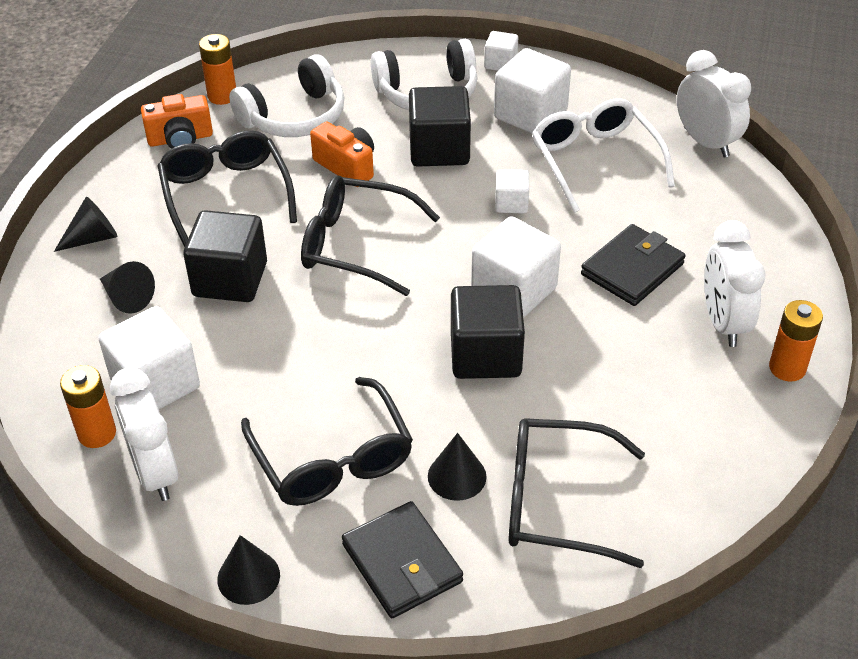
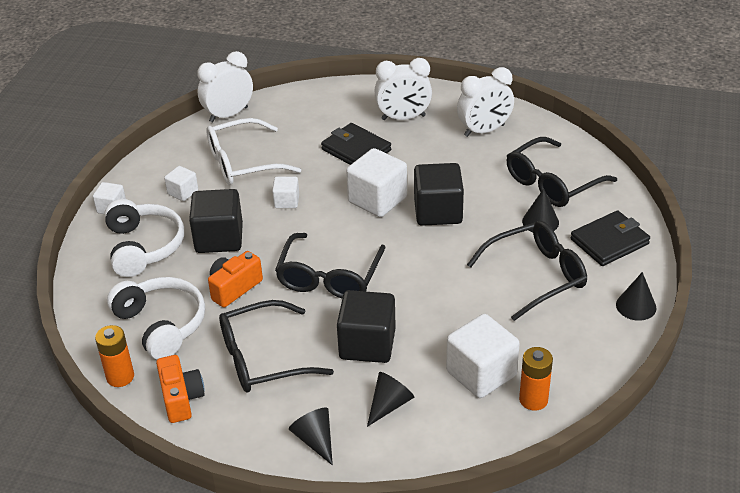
camera: 90 degrees left, 5 degrees down
(155, 473) = (563, 362): white clock -> white clock (484, 130)
(530, 114) = (183, 192): white cube -> white cube, size x0.53
(557, 502) = (552, 183): black glasses -> black glasses turned 45 degrees clockwise
(787, 368) = (439, 98): orange battery -> none

